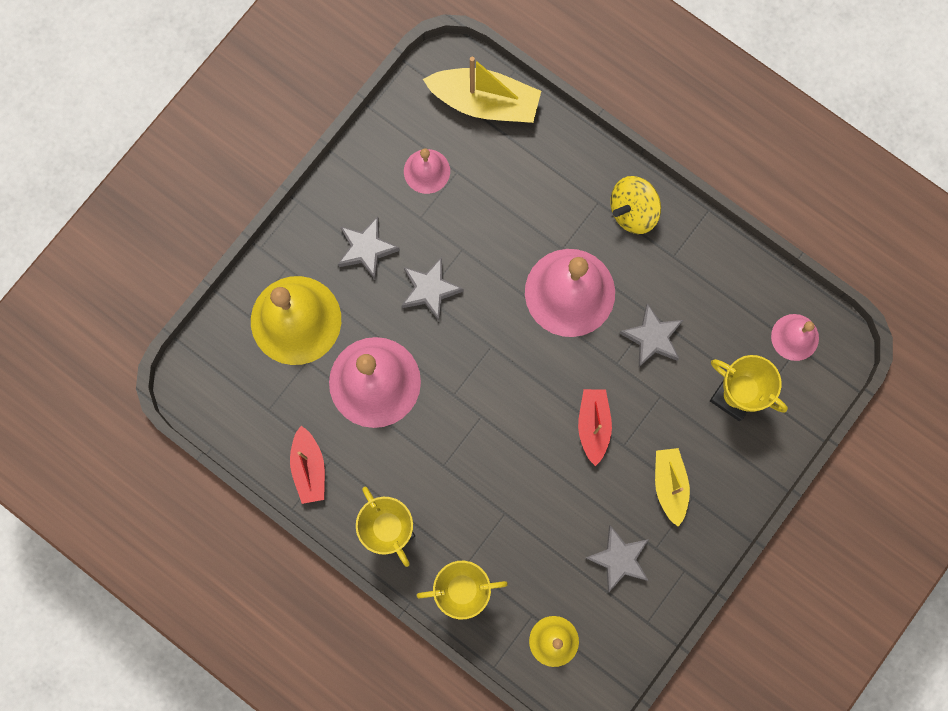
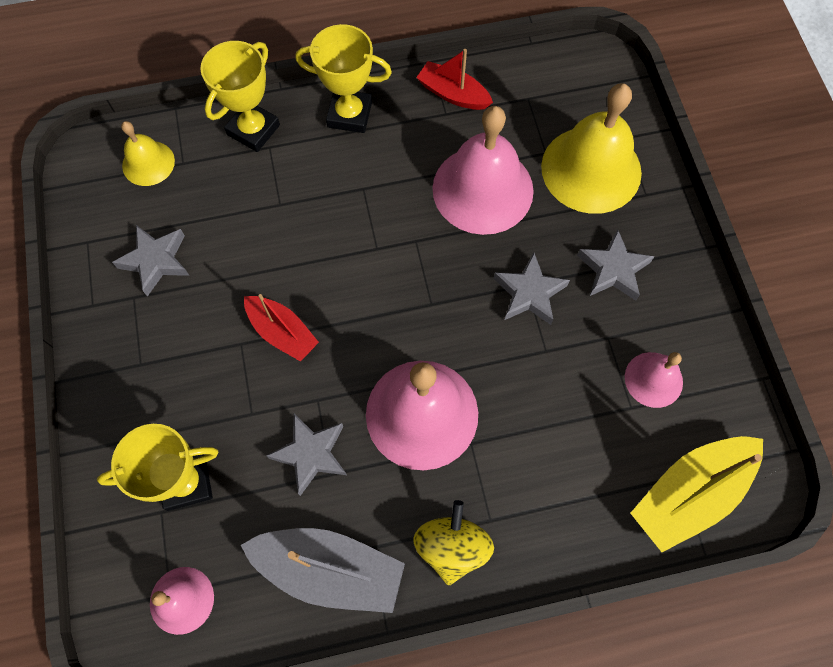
camera: 130 degrees right, 10 degrees down
(669, 485) = (170, 353): yellow boat -> none
(706, 269) = (329, 570): none -> grey boat

